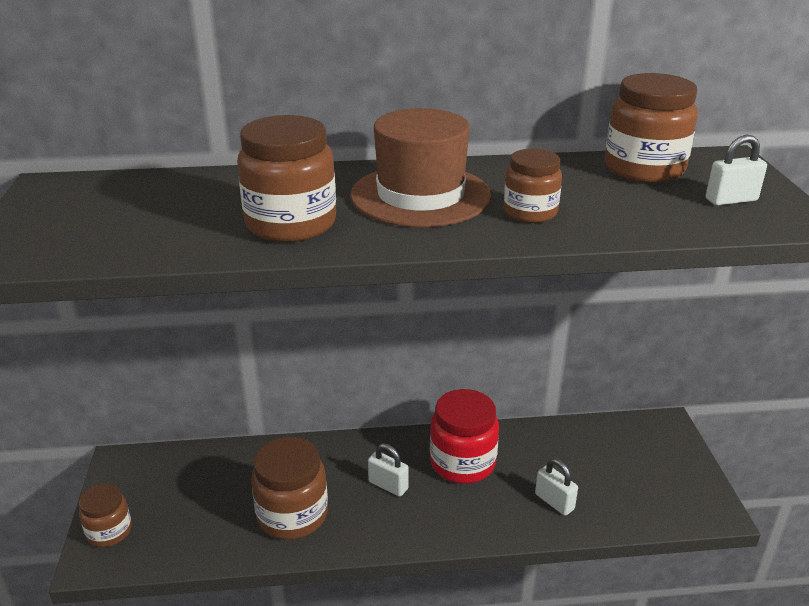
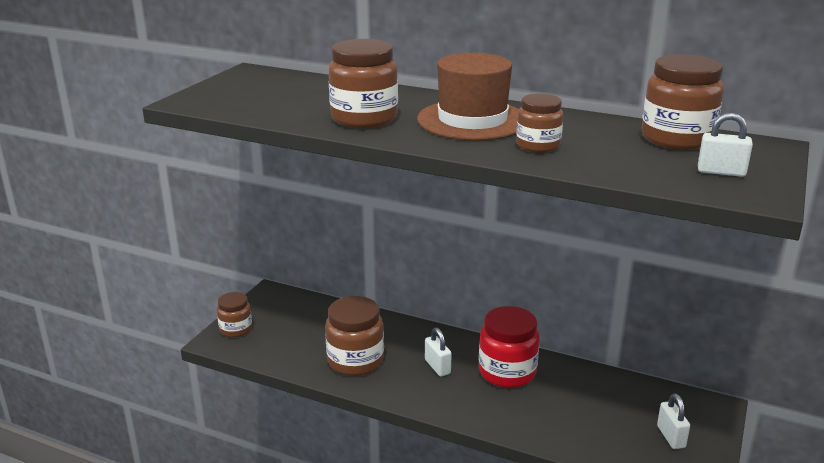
camera: 30 degrees right, 5 degrees down
(554, 502) = (559, 423): white padlock -> white padlock (671, 437)

